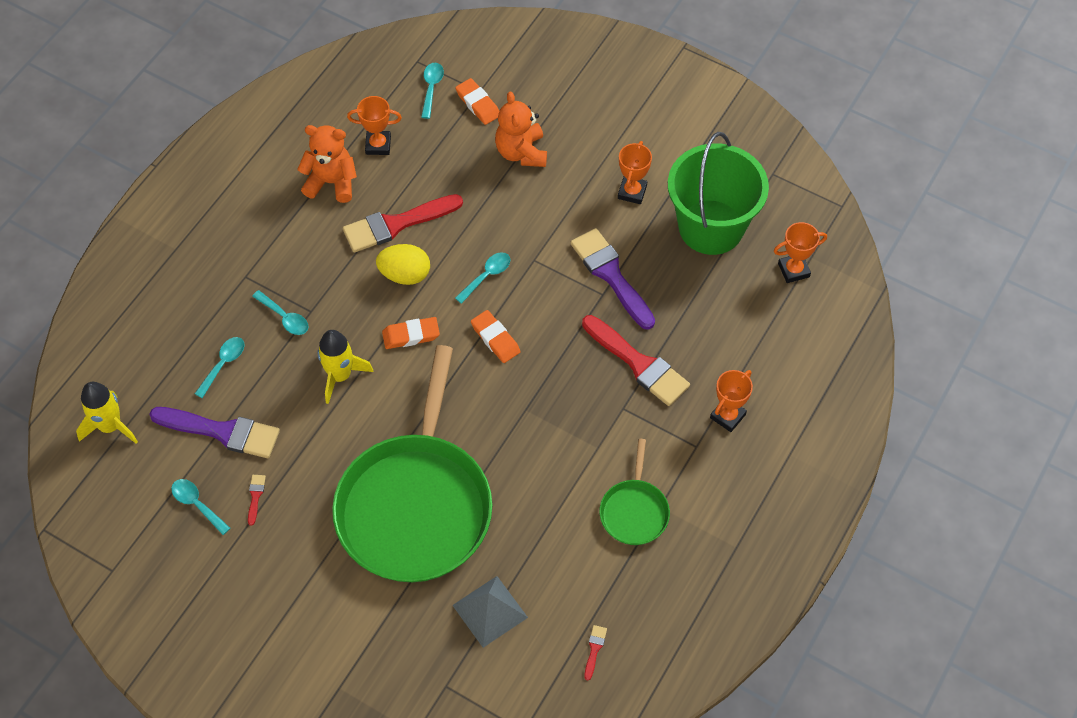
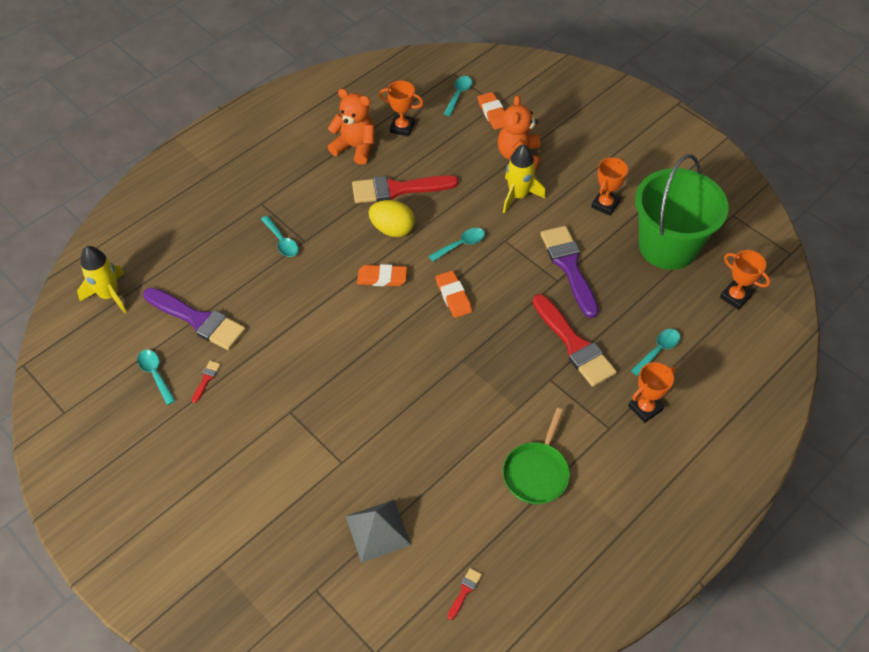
camera: 15 degrees right, 5 degrees down
(223, 364) = (219, 267): turquoise spoon -> turquoise spoon (658, 350)
(340, 375) = (312, 297): yellow rocket -> yellow rocket (518, 196)
(416, 505) = (341, 419): green pan -> none
(793, 270) = (735, 297): orange trophy -> orange trophy turned 45 degrees clockwise

